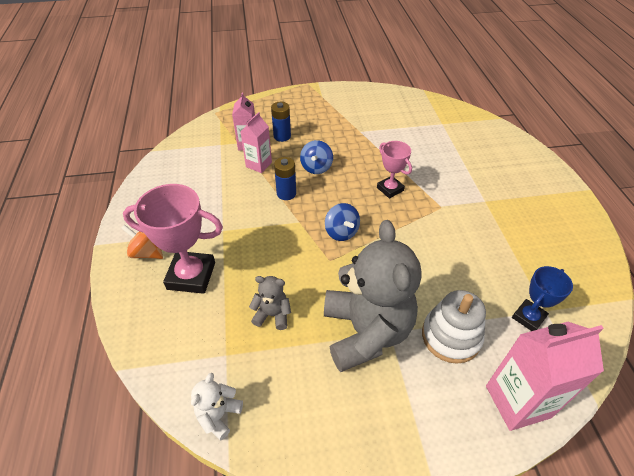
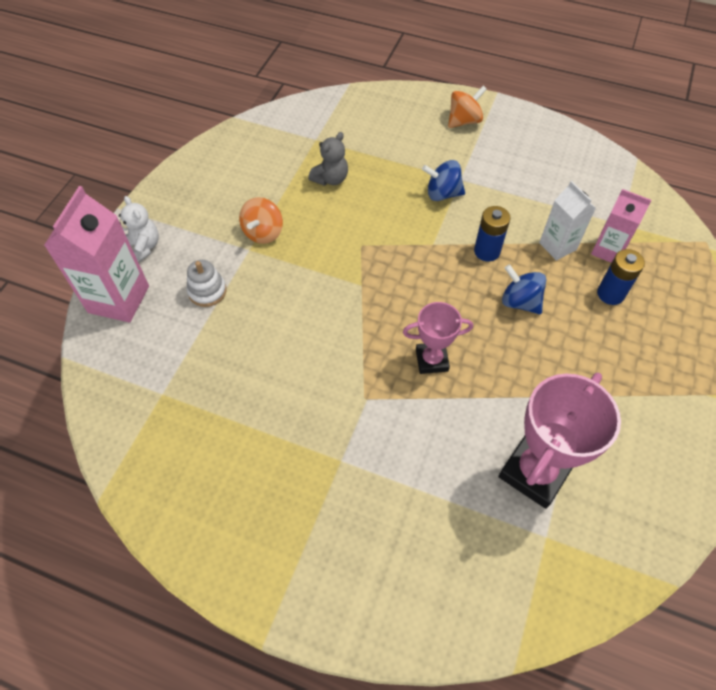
camera: 120 degrees right, 10 degrees up
(191, 276) = (414, 141): pink trophy -> pink trophy (534, 472)
(219, 415) = (270, 121): white teddy bear -> white teddy bear (143, 247)
(259, 164) = (557, 246): pink carton -> white carton
(341, 232) = (392, 273): blue spinning top -> blue spinning top (442, 194)
(366, 332) = (263, 233): grey teddy bear -> orange spinning top
(451, 336) = (207, 291): white stacking toy -> white stacking toy, size x0.61
(528, 317) = (169, 370): blue trophy -> none

